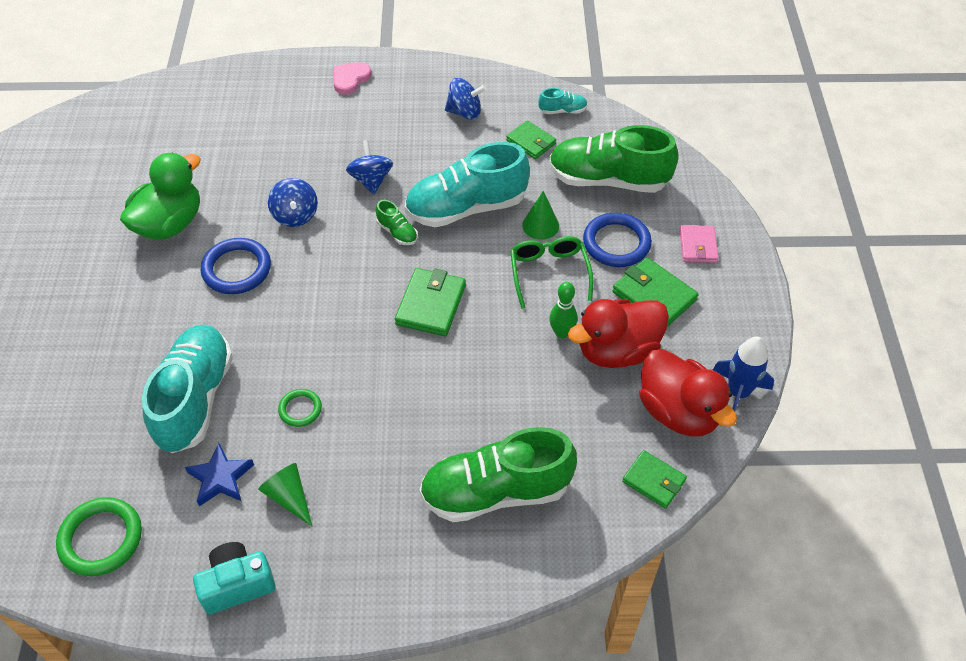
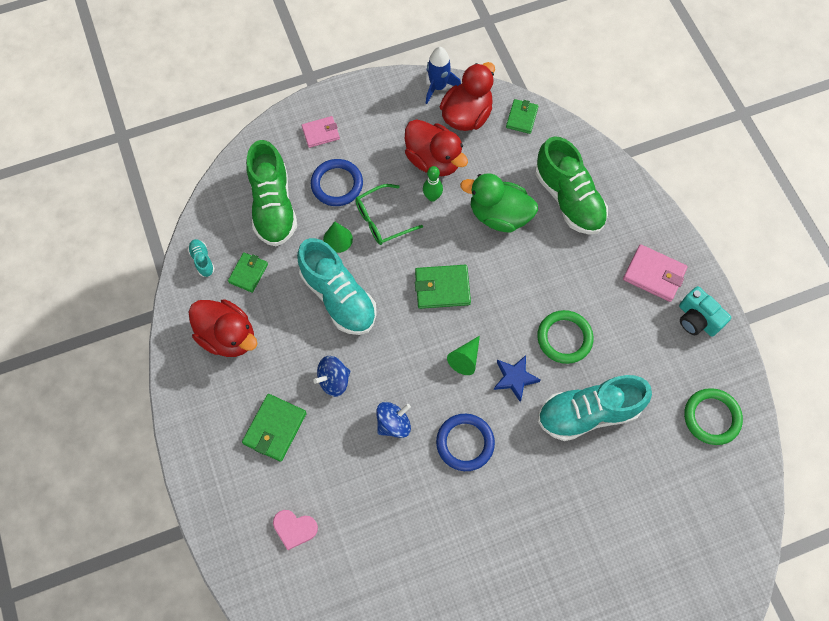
camera: 110 degrees left, 15 degrees up
(170, 224) = (440, 523): green duck -> green duck (499, 215)
(220, 478) = (636, 364): blue star -> blue star (515, 378)
(289, 497) = (628, 316): green cone -> green cone (465, 359)
(300, 409) = (564, 338): green ring -> green ring, size x1.77
(330, 556) = (654, 274): none -> pink wallet
(350, 79) = (213, 452): pink heart -> pink heart (294, 528)
(397, 232) = (382, 338): green shoe -> none
(465, 112) = (228, 336): blue spinning top -> red duck
(654, 296) = (377, 149): green wallet -> green wallet (275, 428)

